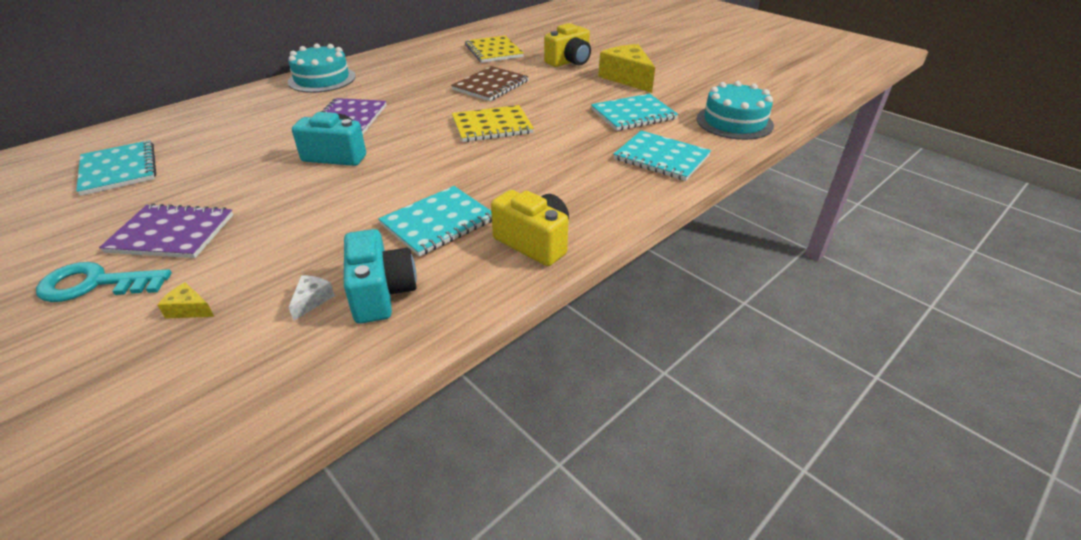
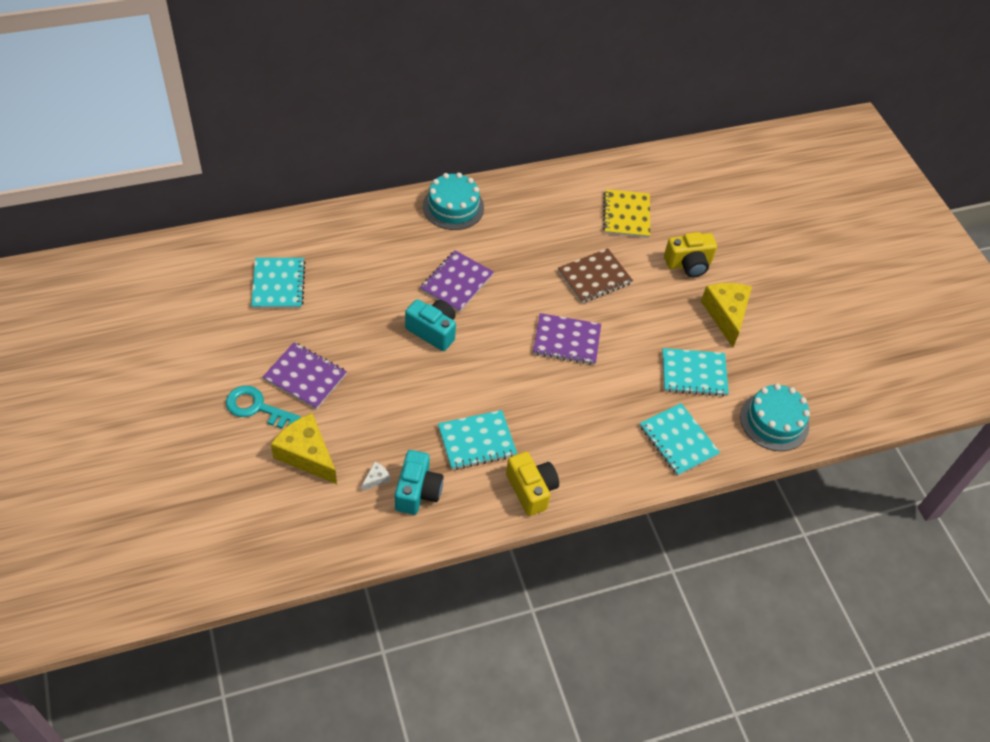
camera: 20 degrees right, 15 degrees up
(189, 309) = (306, 455): yellow cheese -> yellow cheese, size x2.38
(492, 126) = (566, 340): yellow notebook -> purple notebook

